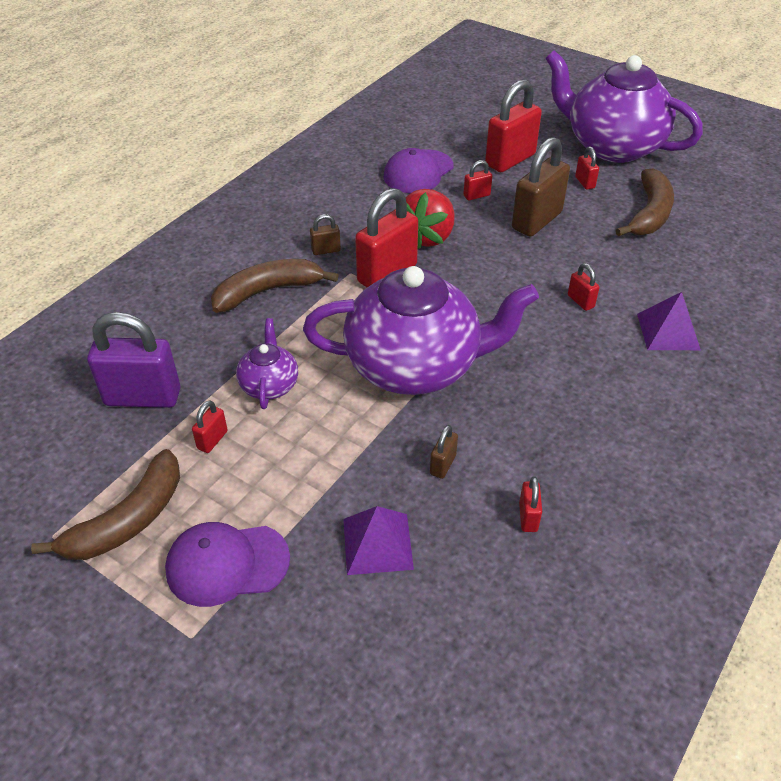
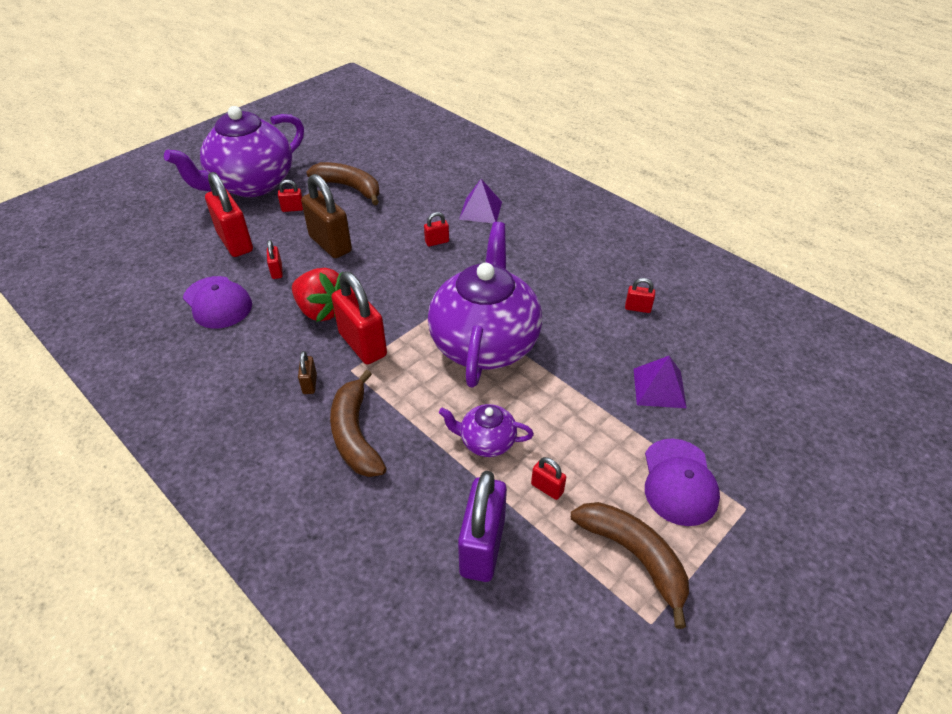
camera: 80 degrees left, 0 degrees up
(443, 465) = (589, 342): brown padlock -> none

